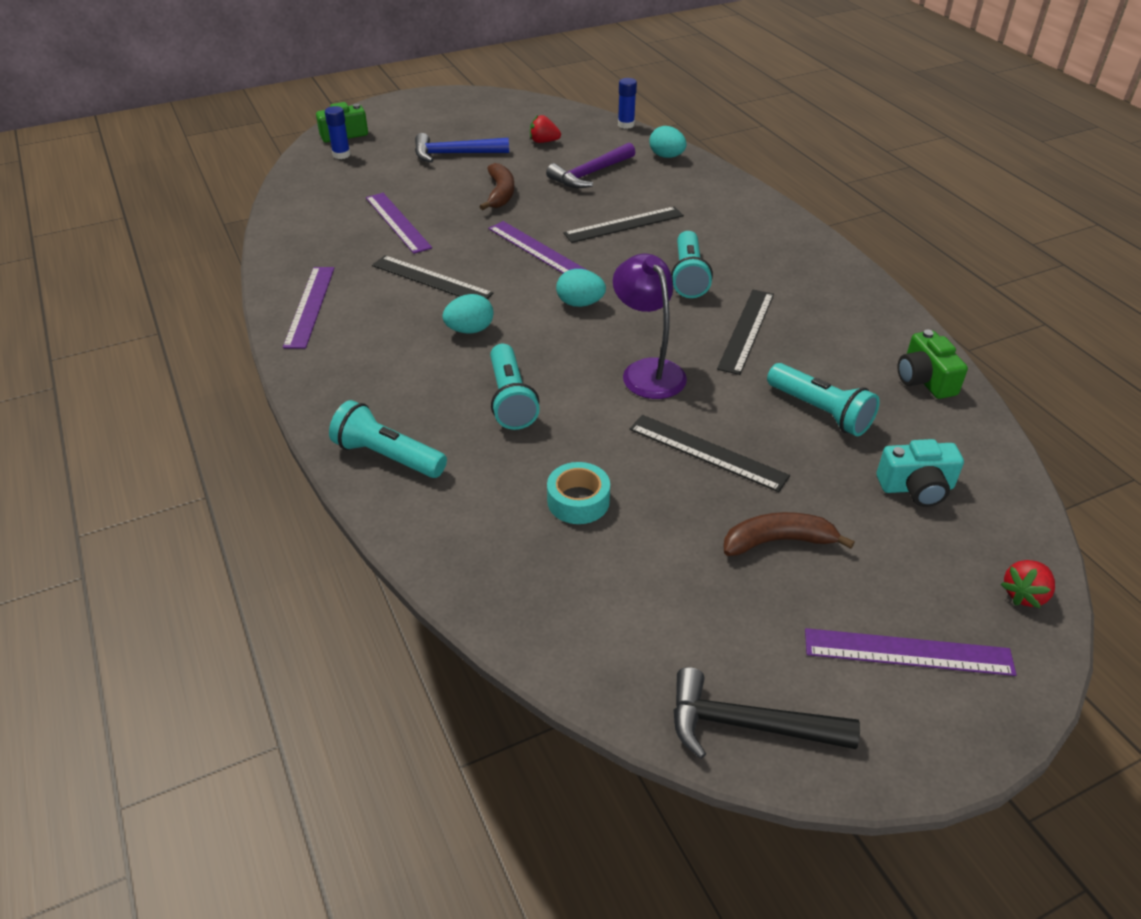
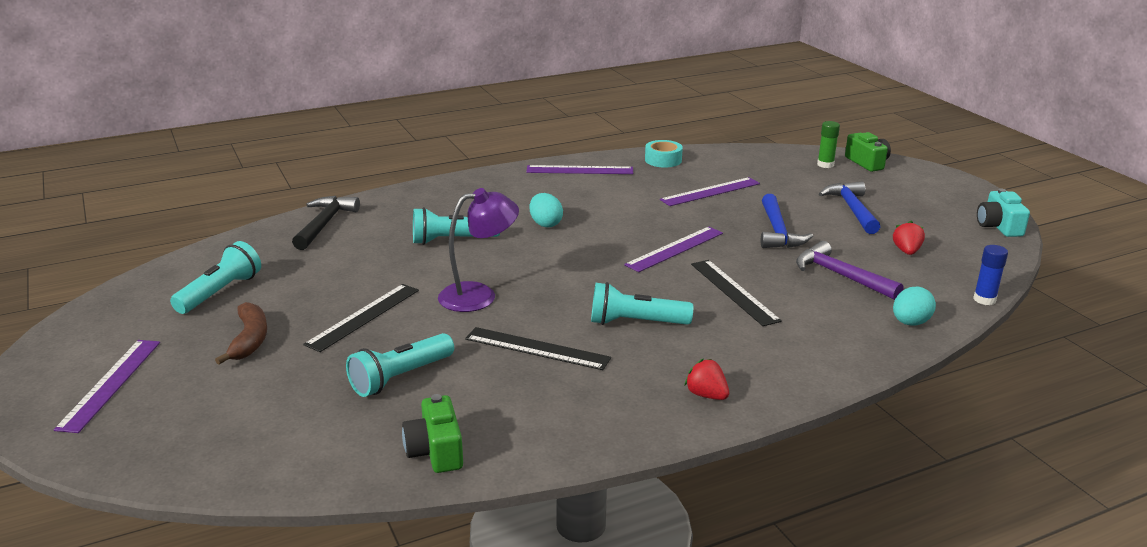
camera: 90 degrees right, 15 degrees down
(341, 155) = (825, 165): blue glue stick -> green glue stick
(387, 456) = (400, 203): turquoise flashlight -> turquoise flashlight (220, 292)
(431, 279) = (619, 208): black ruler -> none
(500, 194) = (777, 231): brown banana -> blue hammer
(578, 501) = (329, 264): turquoise tape -> turquoise tape (663, 160)
(580, 303) = (584, 267): turquoise egg -> none
(747, 725) = (101, 314): black hammer -> black hammer (324, 224)
(916, 488) = (277, 417): turquoise camera -> turquoise camera (998, 226)
(924, 380) = (435, 451): green camera -> green camera turned 90 degrees counterclockwise
(1024, 594) = (124, 454): red strawberry -> red strawberry (706, 395)

